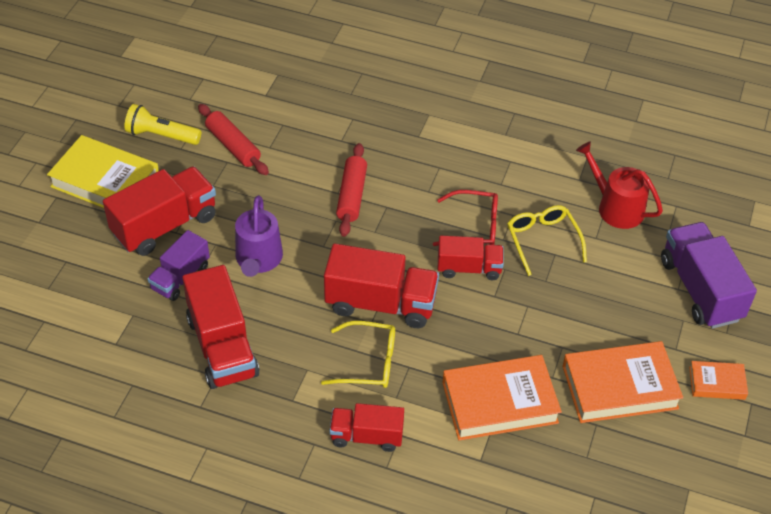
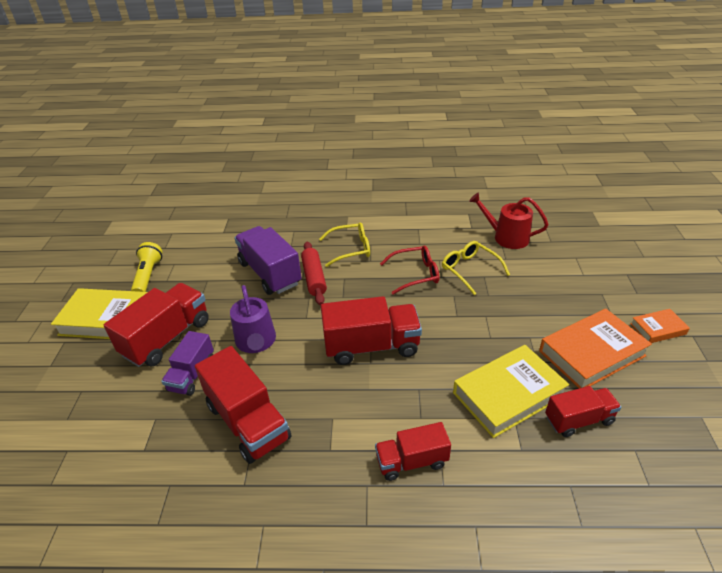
camera: 15 degrees left, 10 degrees down
(161, 135) = (148, 276): yellow flashlight -> yellow flashlight turned 90 degrees clockwise
(233, 146) = (208, 269): red rolling pin -> none
(368, 362) = (382, 395): yellow glasses -> yellow glasses (350, 249)
(469, 268) = (427, 302): red truck -> red truck (578, 420)
(499, 402) = (508, 395): orange book -> yellow book
(700, 289) = (598, 271): purple truck -> purple truck (270, 273)

